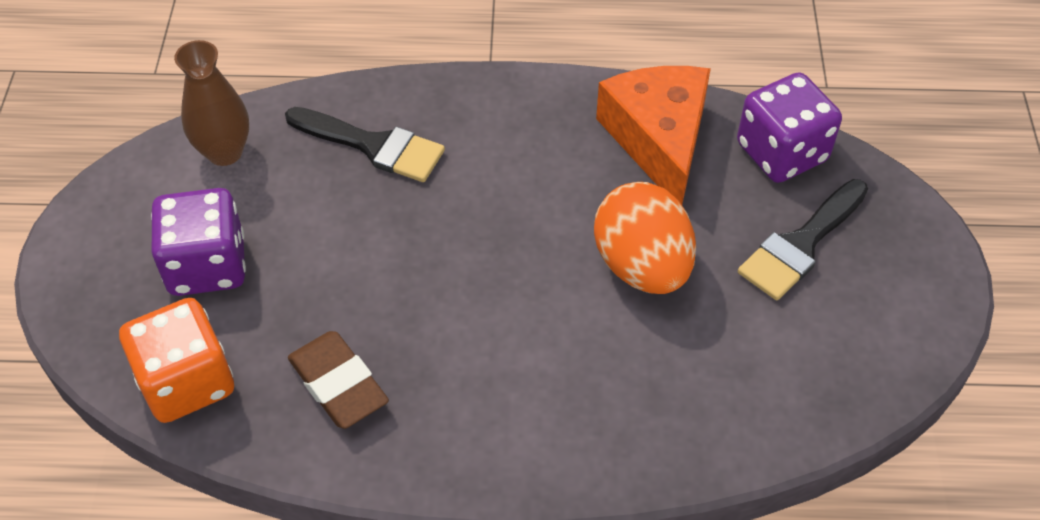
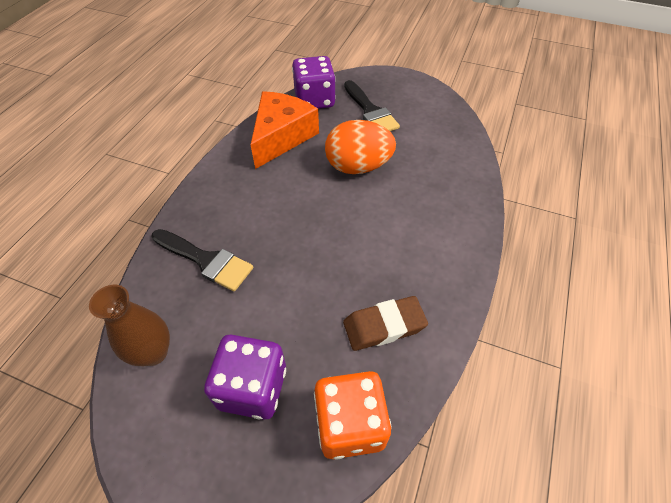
camera: 70 degrees left, 0 degrees up
(373, 146) = (206, 260): black brush -> black brush turned 75 degrees clockwise
(659, 140) = (281, 137): orange cheese -> orange cheese turned 105 degrees clockwise

